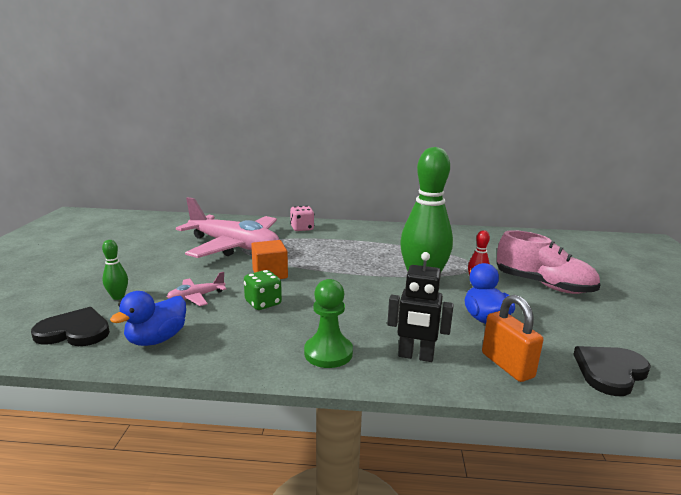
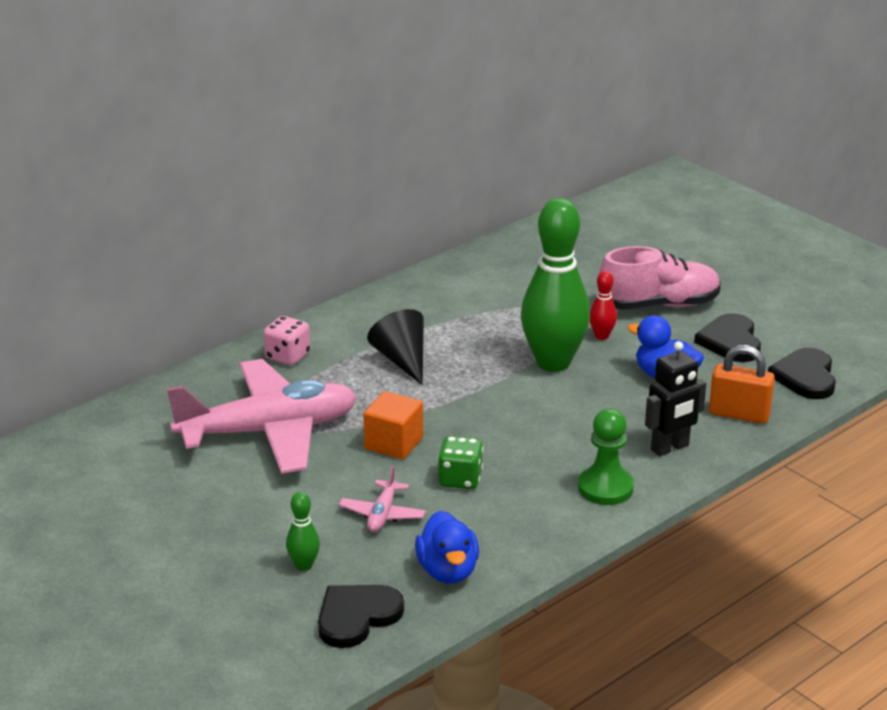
camera: 45 degrees left, 10 degrees up
(346, 248) = (402, 360): none -> black cone
(570, 323) = (730, 341): none -> black heart

